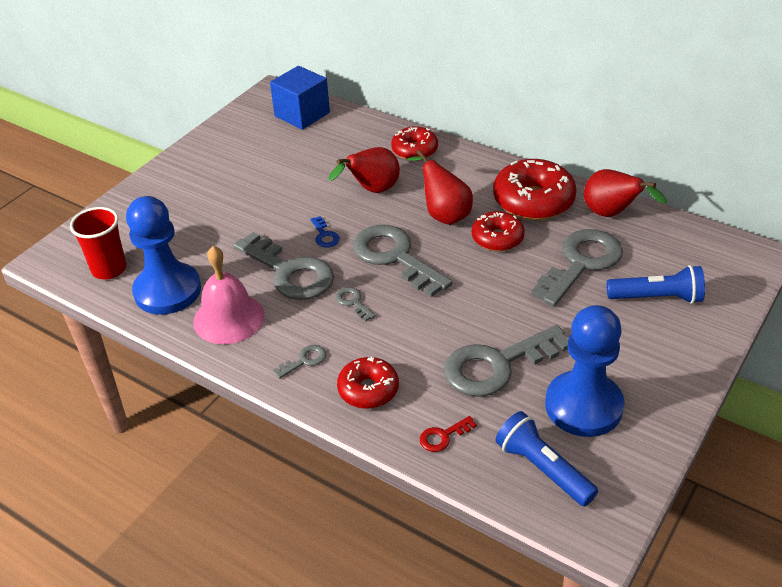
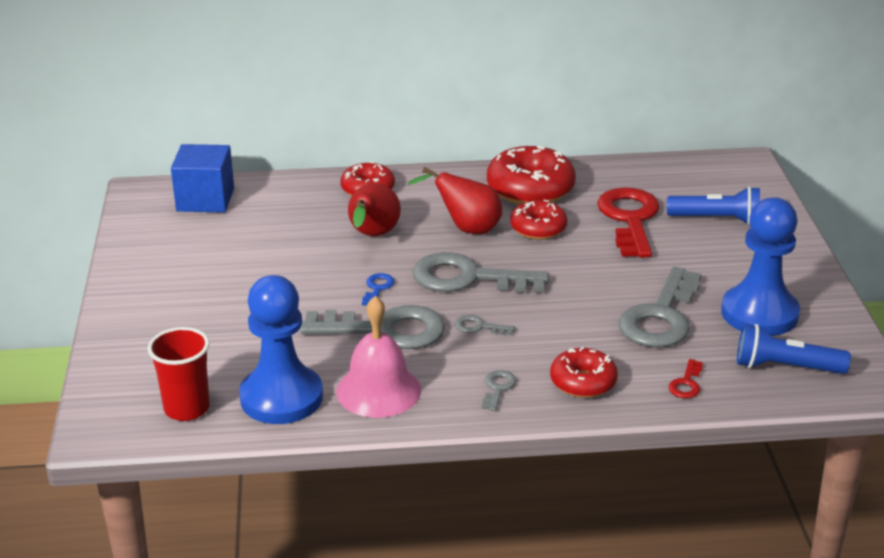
camera: 40 degrees left, 10 degrees down
(324, 235) = (377, 288): blue key -> blue key turned 105 degrees counterclockwise
(581, 263) = (629, 219): grey key -> red key
(611, 214) = (607, 175): red pear -> none
(657, 298) = (716, 219): blue flashlight -> blue flashlight turned 45 degrees clockwise

